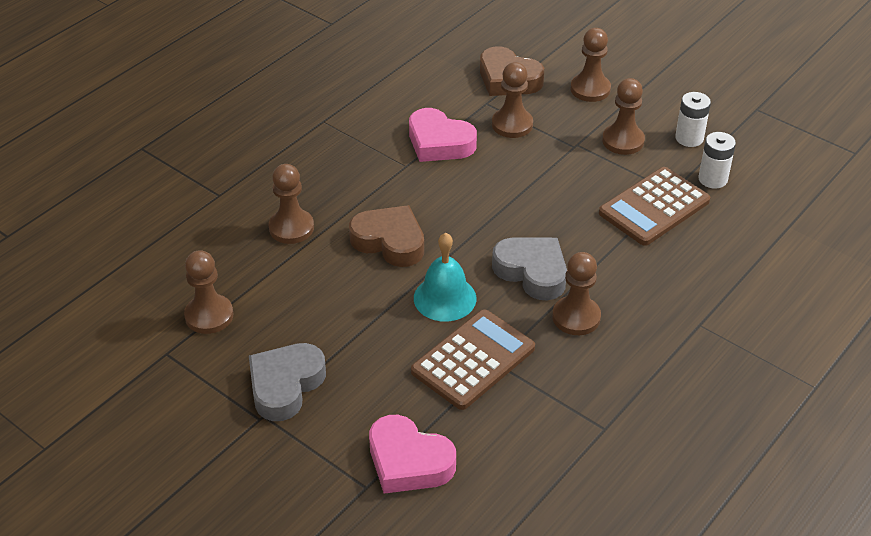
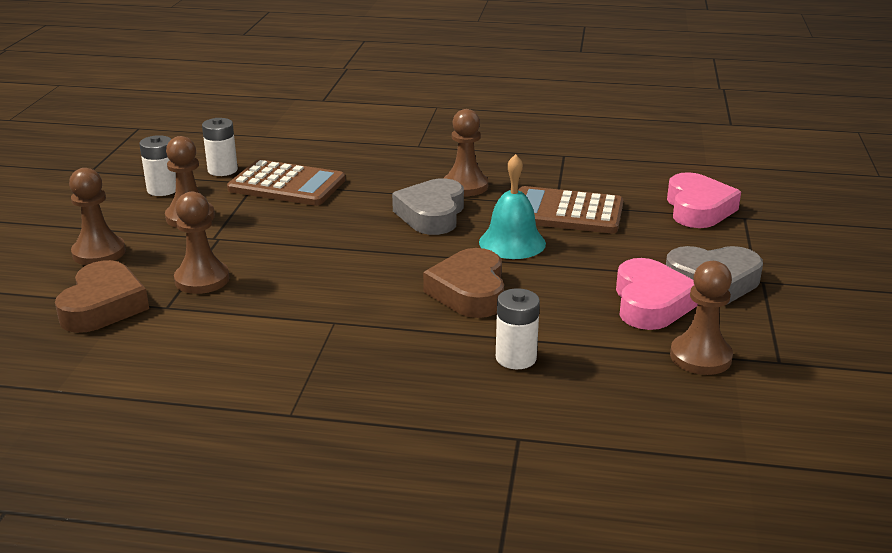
camera: 120 degrees left, 15 degrees down
(291, 228) = (516, 358): brown pawn -> white battery
(439, 142) = (272, 314): pink heart -> pink heart (651, 303)

